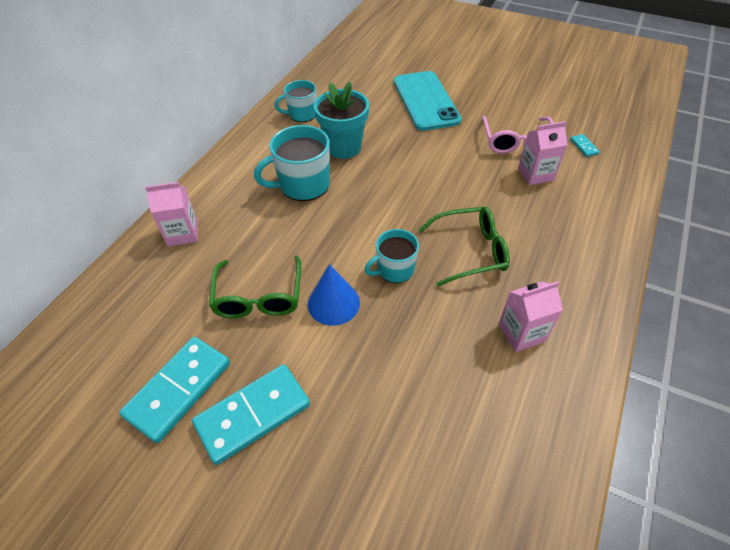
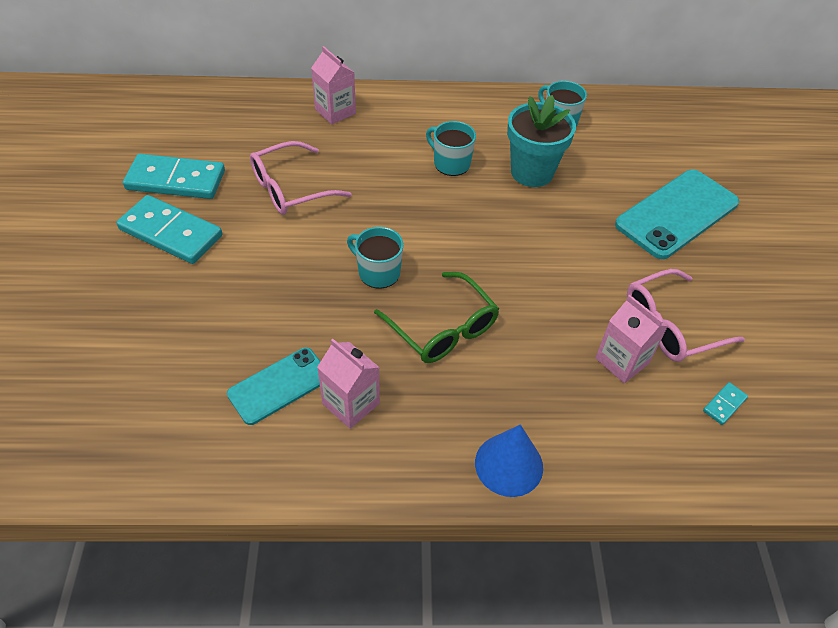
camera: 60 degrees right, 0 degrees up
(259, 297) = (290, 188): green glasses -> pink glasses
(303, 185) = (451, 163): turquoise mug -> turquoise mug, size x0.64
(333, 303) = (310, 241): blue cone -> blue cone (509, 464)
(486, 377) = (279, 385): none -> turquoise phone

